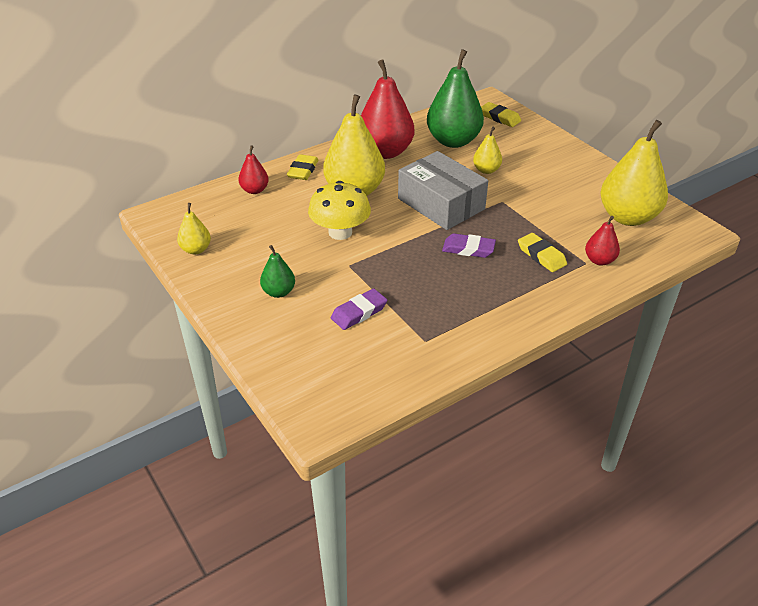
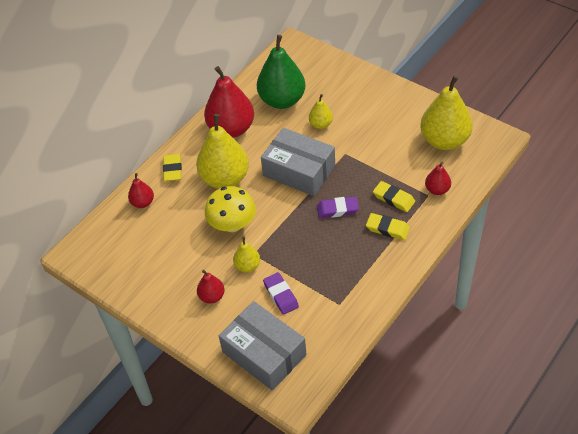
camera: 15 degrees left, 10 degrees up
(196, 249) = (126, 277): yellow pear -> yellow pear (247, 266)
(278, 292) = (212, 296): green pear -> red pear
(307, 365) = (264, 353): none -> grey box
(359, 312) = (281, 295): purple eraser -> purple eraser turned 60 degrees counterclockwise
(499, 117) = (310, 62): yellow eraser -> yellow eraser (387, 228)

